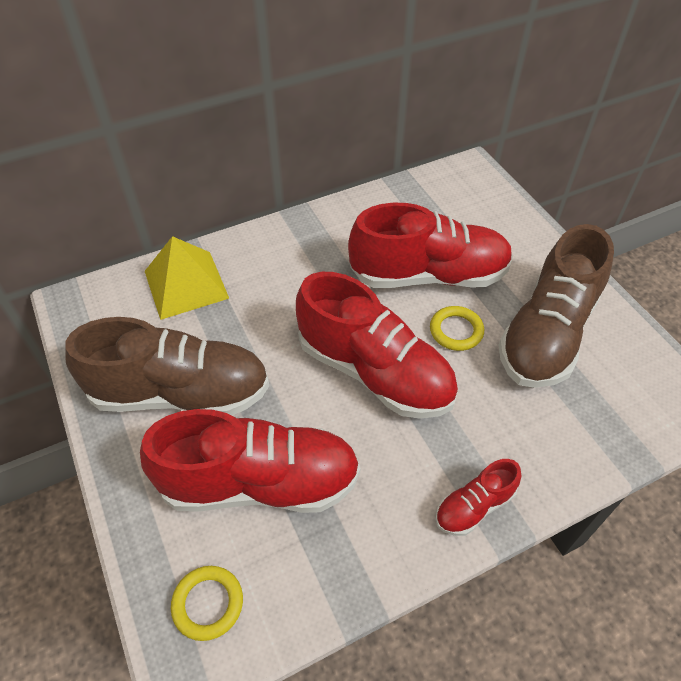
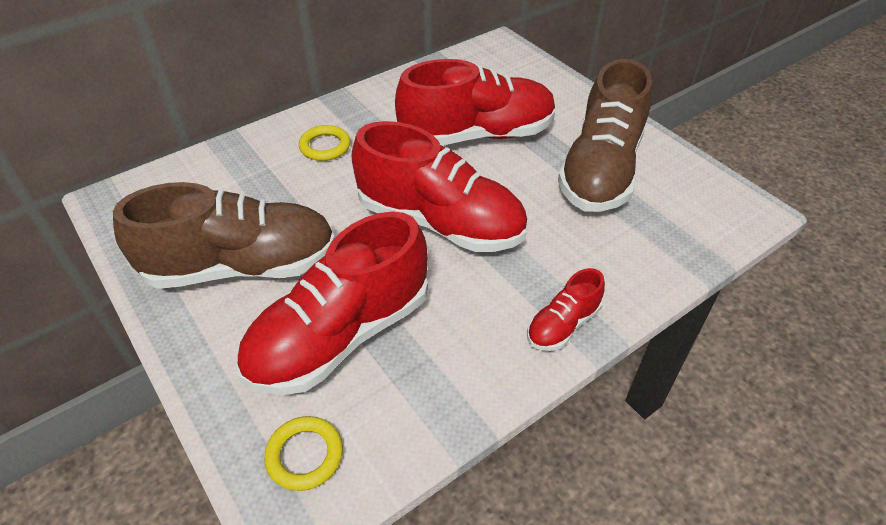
camera: 10 degrees left, 5 degrees down
(186, 284) = (231, 170): yellow pyramid -> none
(260, 482) = (340, 335): red shoe -> red shoe turned 150 degrees clockwise
(456, 331) = (513, 178): yellow ring -> yellow ring (325, 146)

